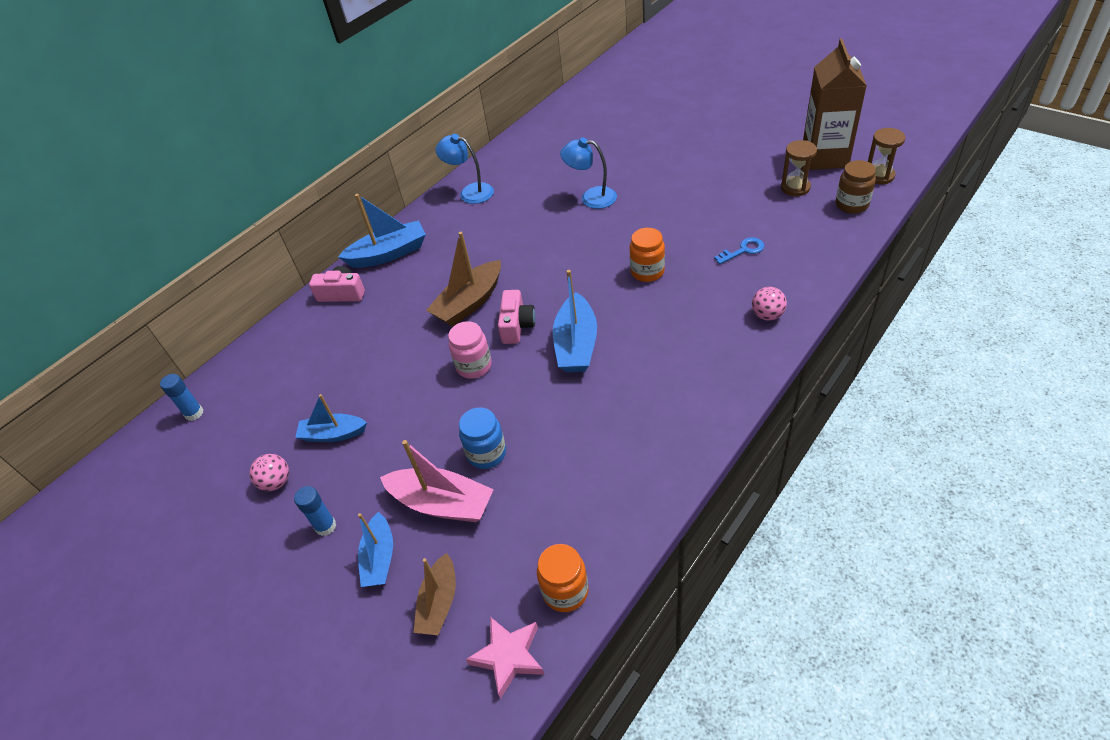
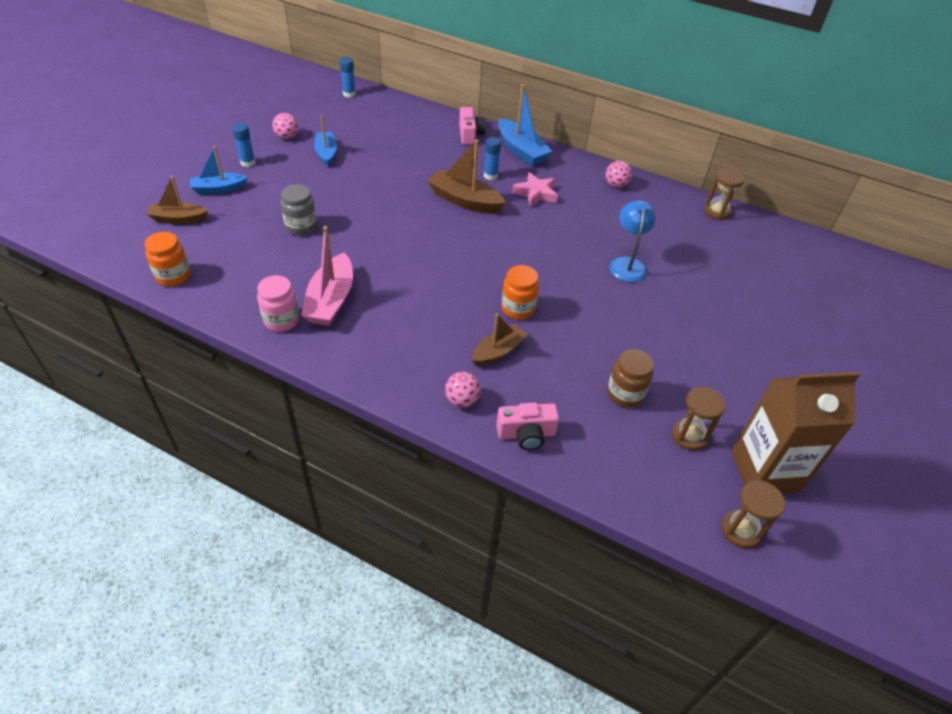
camera: 70 degrees right, 0 degrees up
(429, 280) = (490, 176): none -> blue glue stick
(442, 504) = (258, 210): pink boat -> pink boat (331, 300)
(470, 192) = (616, 185): blue lamp -> pink ball
(474, 366) = (391, 211): pink jar -> pink jar (281, 320)
(486, 453) = (301, 227): blue jar -> grey jar
(508, 656) = (131, 253): pink star -> pink star (536, 193)
(517, 326) = (438, 230): pink camera -> pink camera (526, 434)
(526, 137) = (717, 212): none -> brown hourglass
(576, 344) = (417, 266): blue boat -> none
(704, 288) = (498, 351): none -> brown boat
(743, 250) = (562, 383): blue key -> none
(851, 205) = (668, 492): brown jar -> brown jar (625, 394)

